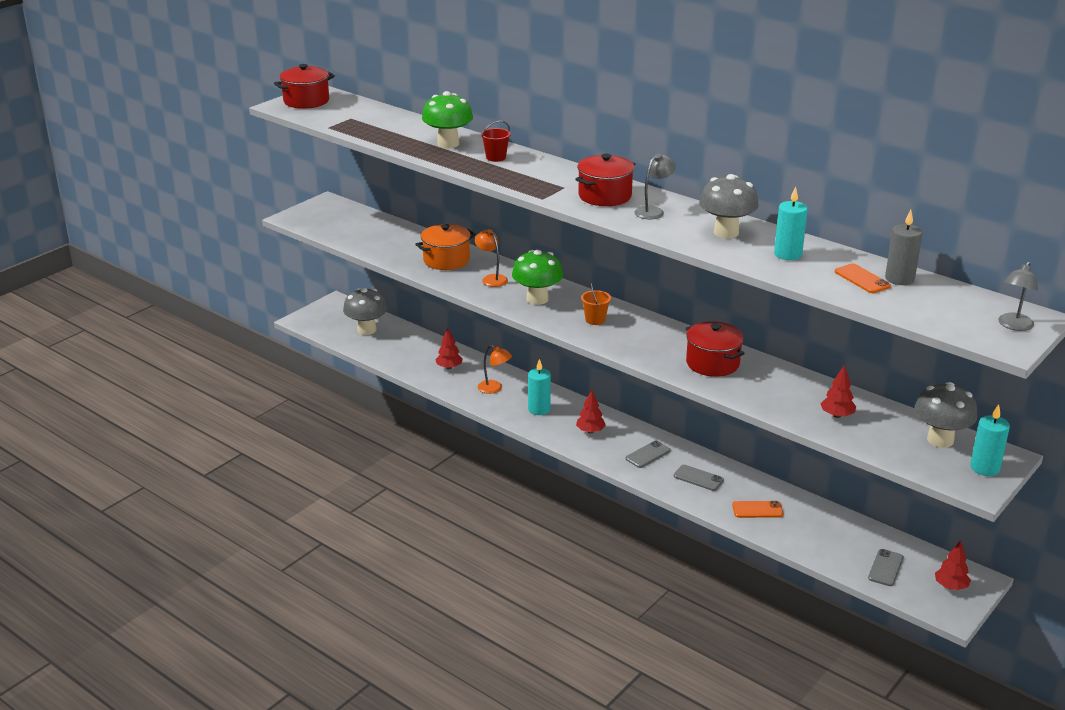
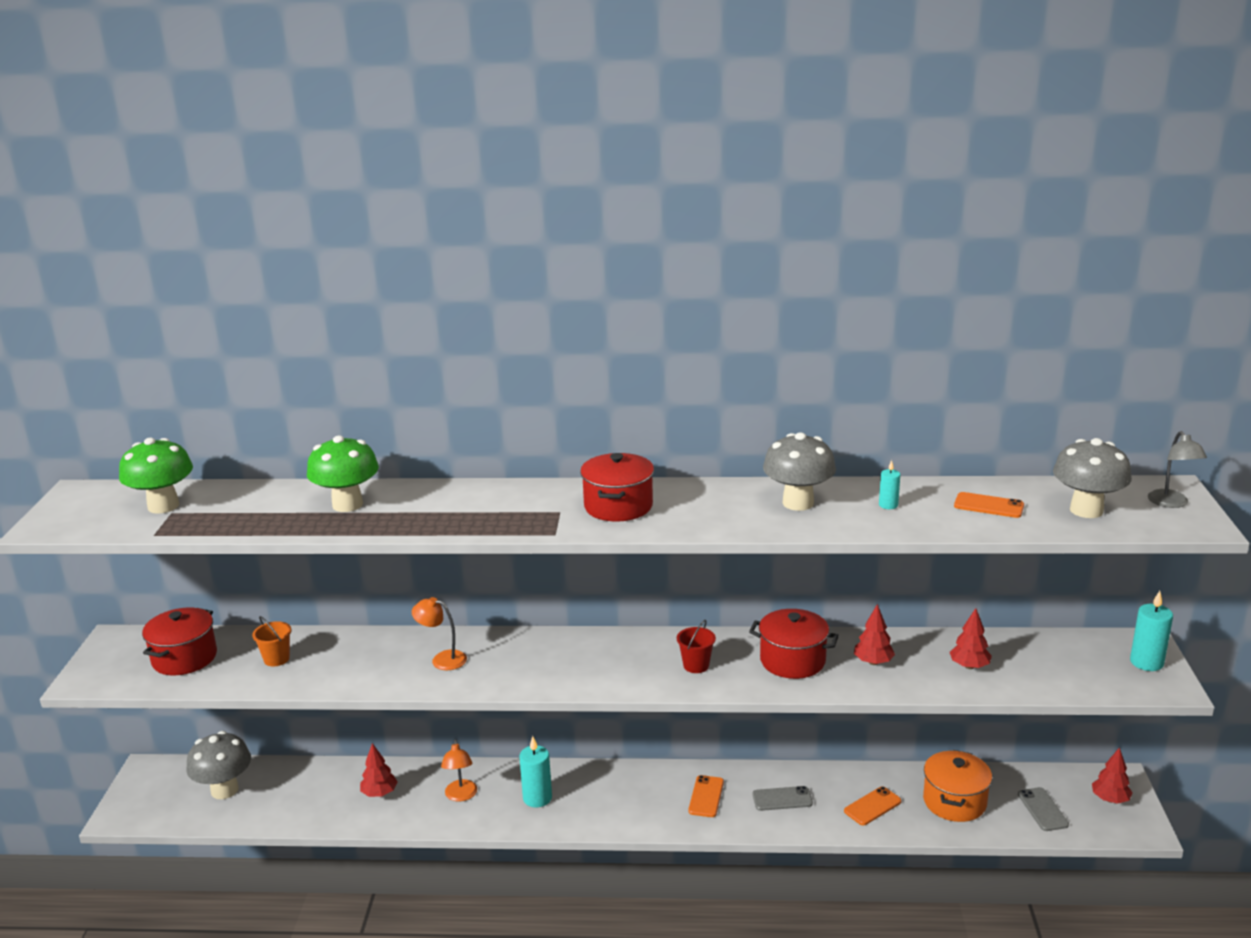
camera: 35 degrees left, 5 degrees down
(306, 101) = (76, 509): red pot -> red pot (184, 658)
(446, 260) = (360, 657): orange pot -> orange pot (954, 801)
(494, 388) = (461, 796): orange lamp -> orange lamp turned 90 degrees clockwise
(496, 157) = (430, 502): red bucket -> red bucket (696, 665)
(537, 299) = (524, 663): green mushroom -> green mushroom (163, 506)
(590, 431) = (619, 798): red tree -> red tree (873, 662)
(595, 320) = (617, 662): orange bucket -> orange bucket (276, 659)
(648, 455) = (706, 796): grey phone -> orange phone
(653, 211) = (693, 505): grey lamp -> none
(788, 254) = (888, 505): turquoise candle -> turquoise candle, size x0.57
(899, 279) = (1017, 493): grey candle -> none
(940, 440) = (1078, 650): grey mushroom -> grey mushroom (1086, 510)

